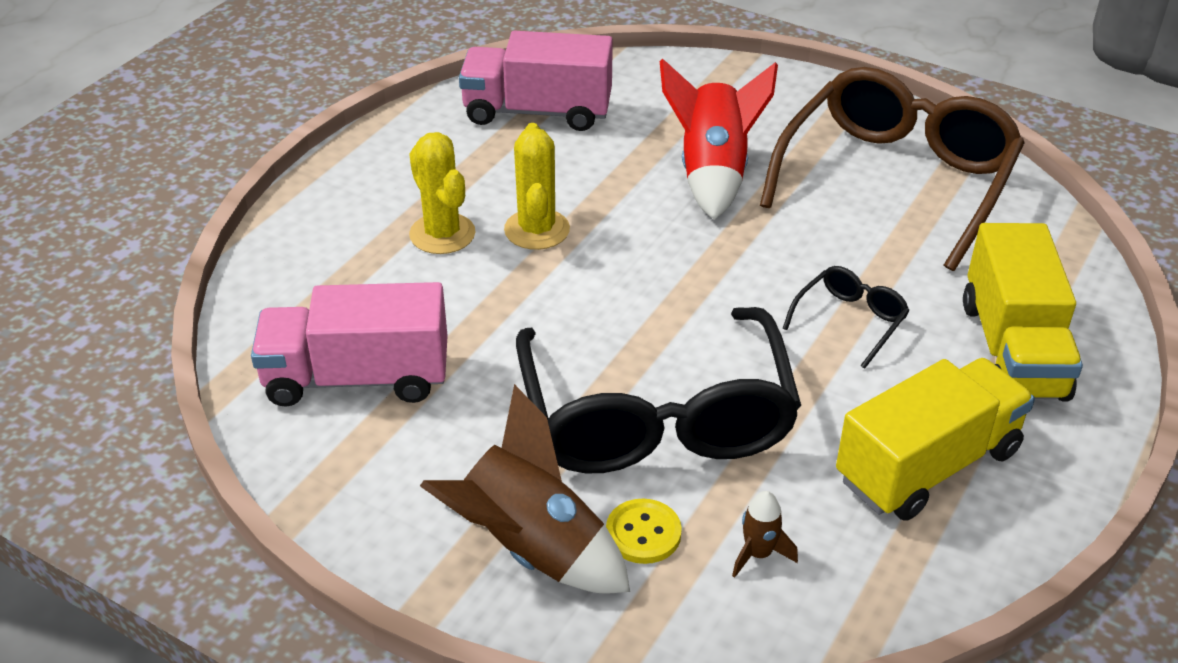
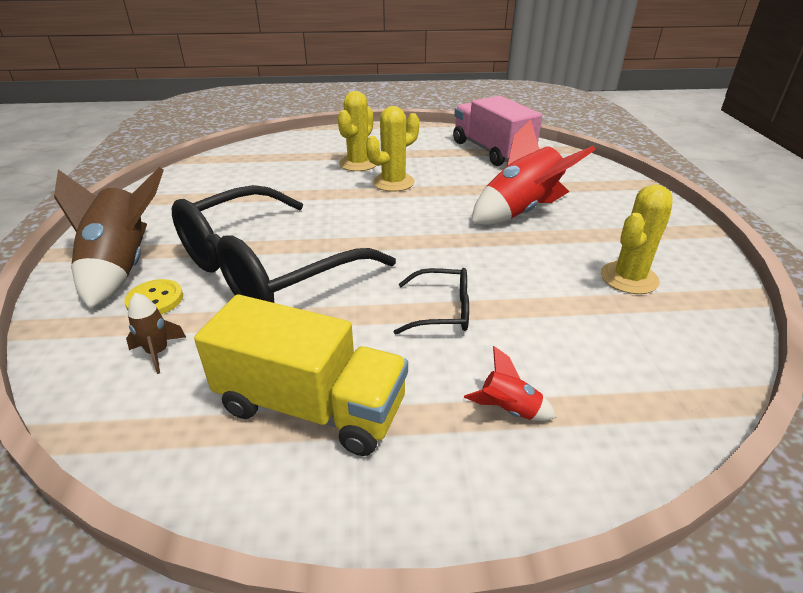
camera: 55 degrees right, 5 degrees down
(357, 378) = (227, 181): pink truck -> none
(895, 181) = (629, 278): brown glasses -> yellow cactus
(1012, 349) = (508, 409): yellow truck -> red rocket

